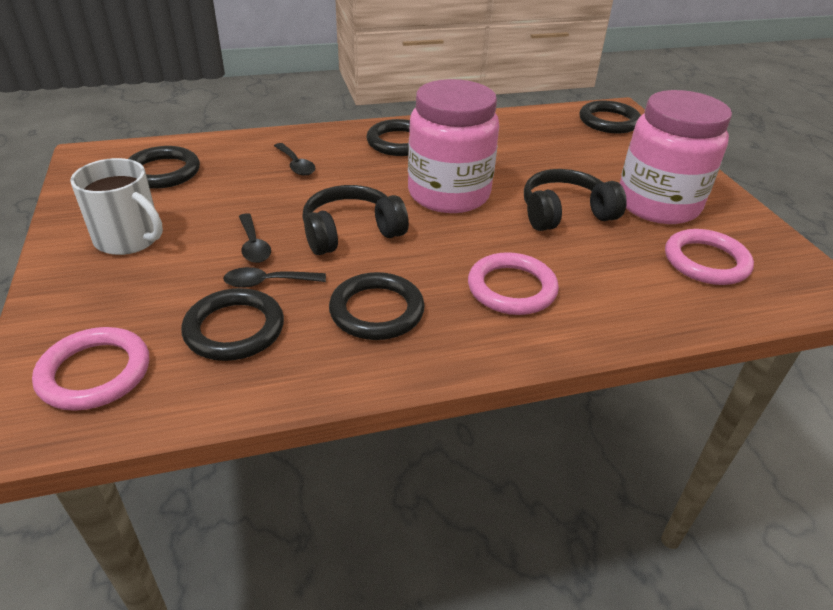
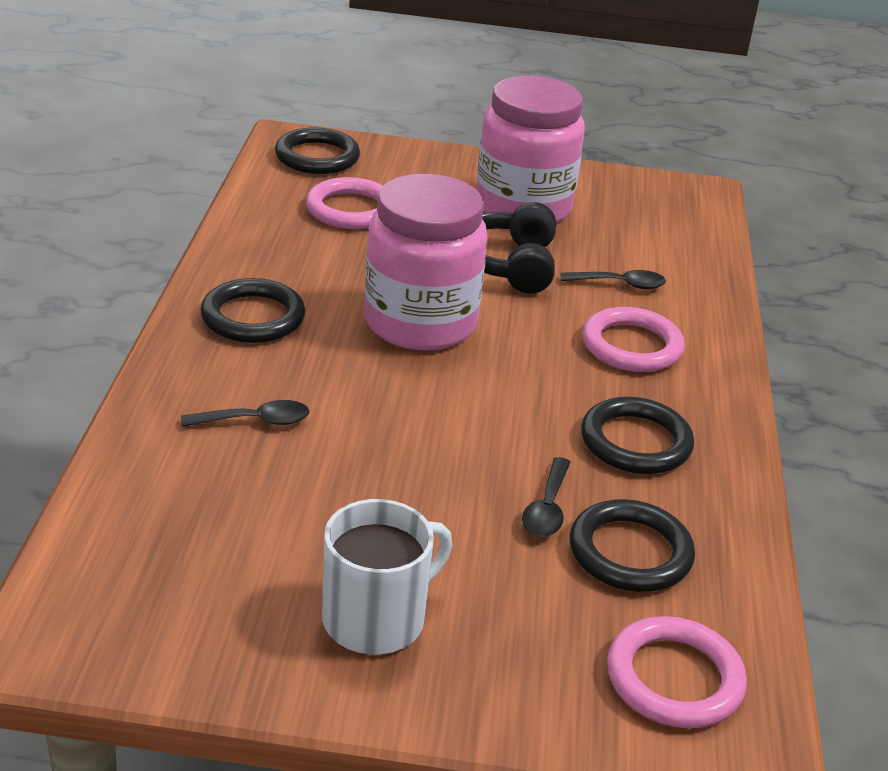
camera: 70 degrees left, 5 degrees down
(163, 172) = (181, 558): black ring -> none
(253, 245) = (457, 504): black spoon -> black spoon (620, 284)
(351, 233) = (469, 419): black headphones -> none
(706, 261) = (635, 226): pink ring -> pink ring (351, 209)

